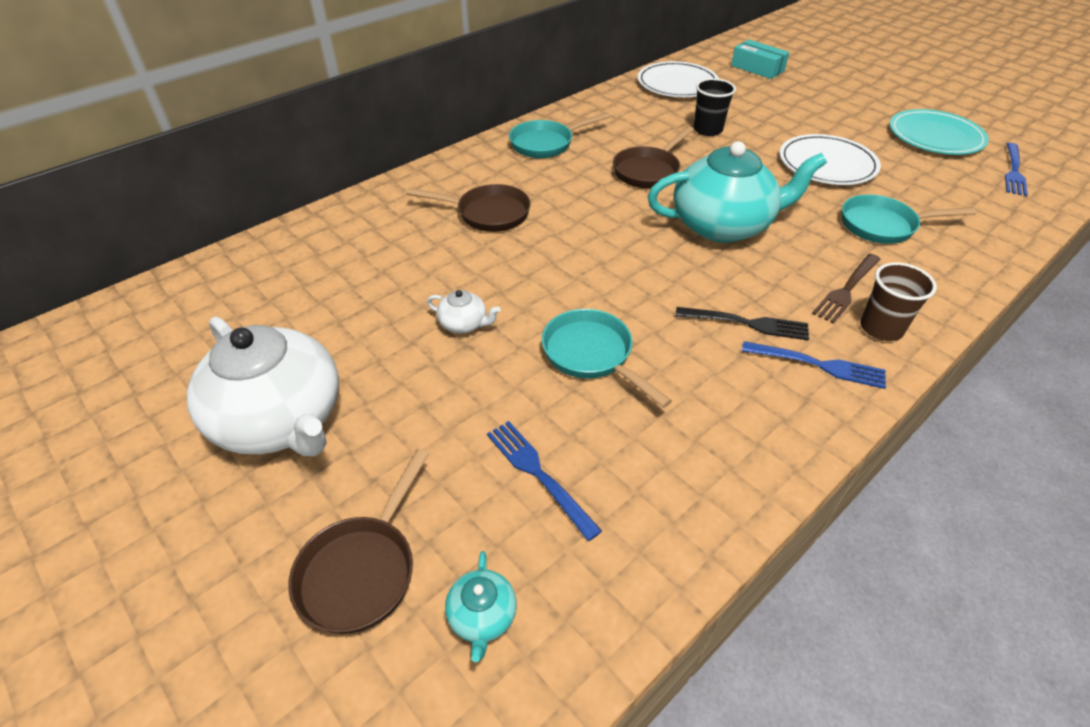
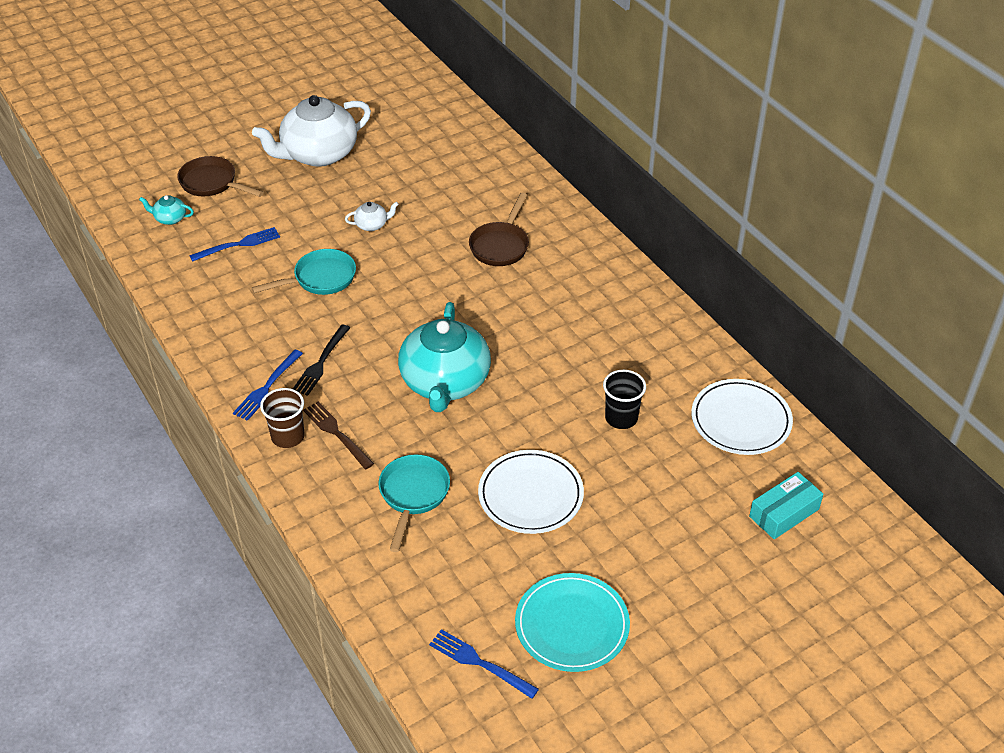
camera: 100 degrees right, 0 degrees up
(464, 324) = (372, 225): white teapot -> white teapot turned 135 degrees counterclockwise
(546, 144) = (611, 292): turquoise pan -> none
(648, 171) = (546, 354): brown pan -> none

